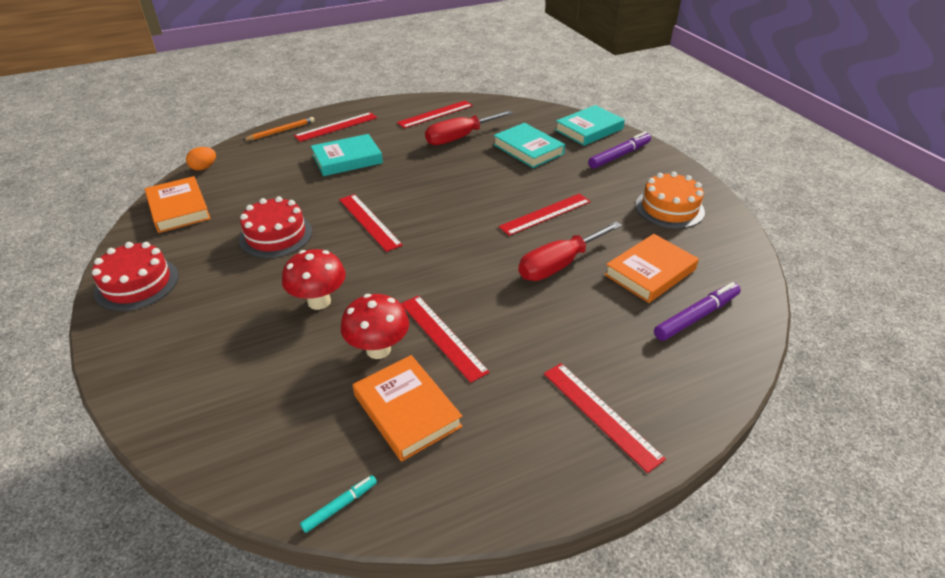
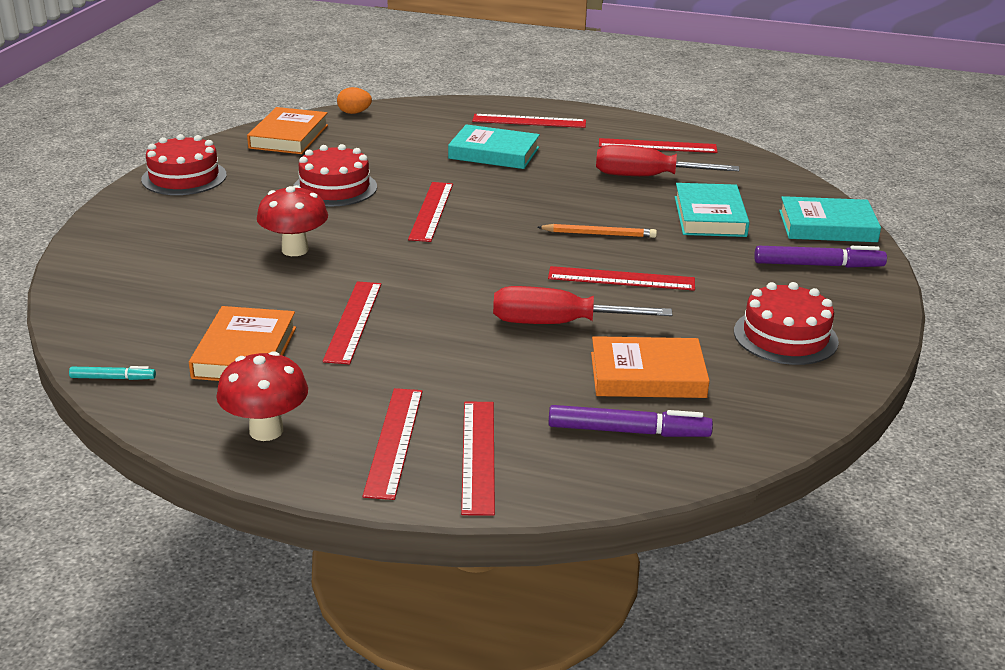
camera: 40 degrees right, 10 degrees down
(281, 131) = (468, 106): orange pencil -> orange pencil (599, 234)
(378, 349) = (288, 304): red mushroom -> red mushroom (266, 431)
(657, 389) = (478, 455): none -> red ruler
(669, 208) = (785, 336): orange cake -> red cake

